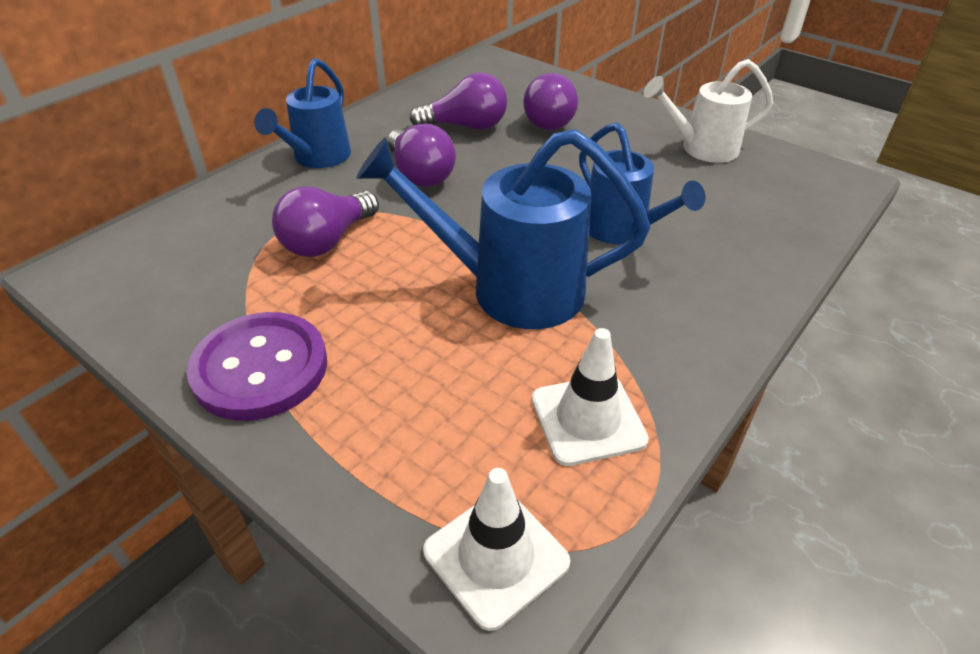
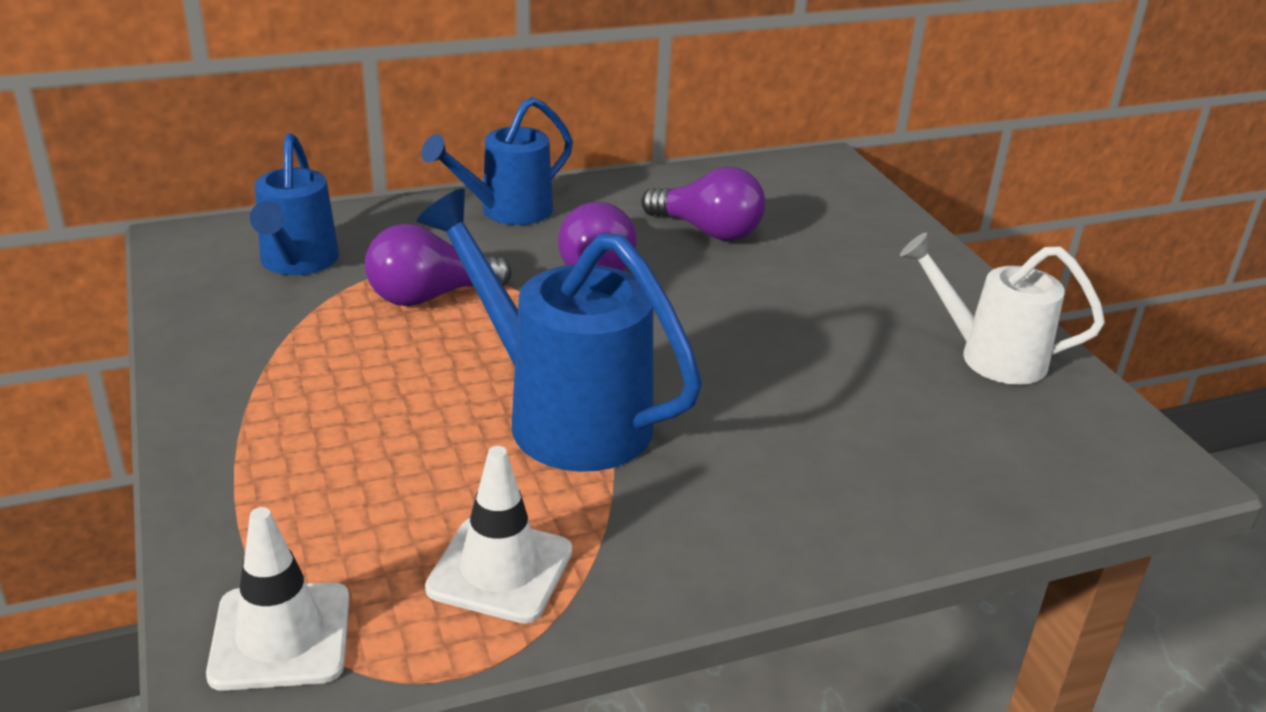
camera: 30 degrees right, 10 degrees down
(260, 368) = (251, 386): purple button -> none
(548, 120) = (818, 256): purple light bulb -> none
(621, 230) = (764, 407): blue watering can -> blue watering can (297, 262)

